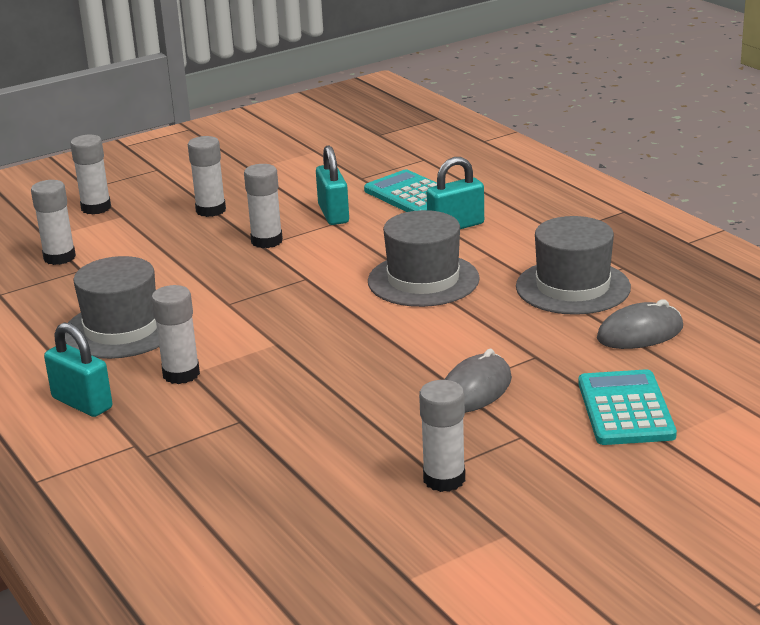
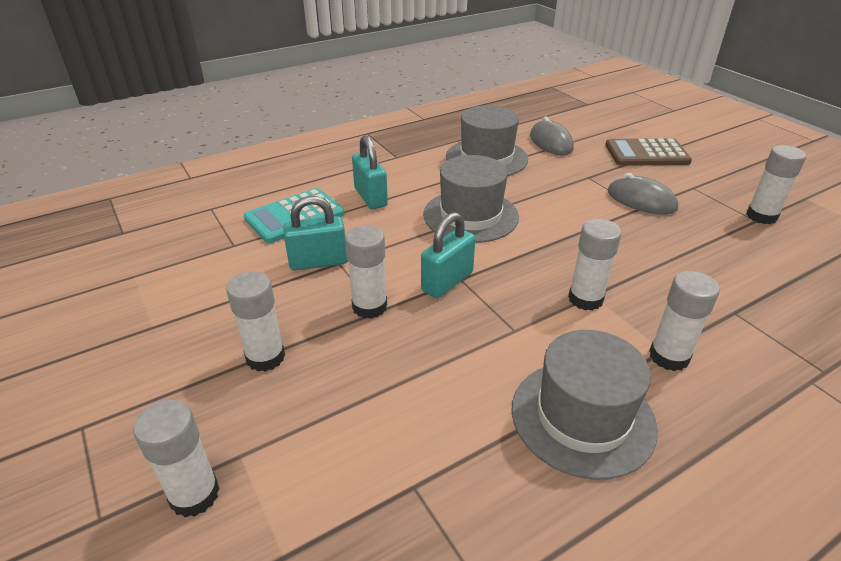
camera: 90 degrees left, 10 degrees up
(59, 257) = (368, 522): white glue stick -> white glue stick (585, 299)
(82, 403) = (758, 436): turquoise padlock -> turquoise padlock (447, 282)
(625, 409) = (646, 153): turquoise calculator -> brown calculator

